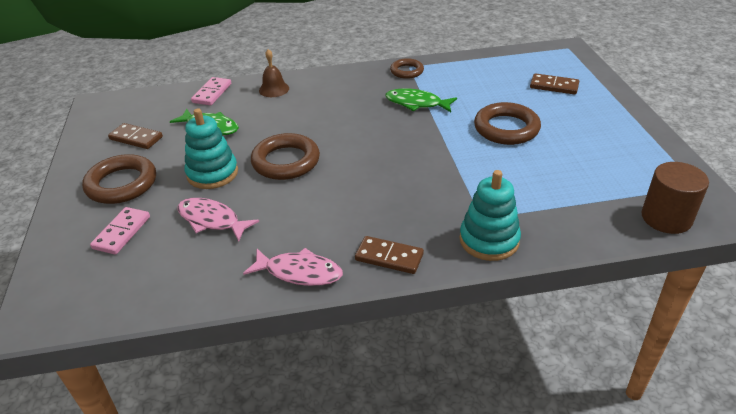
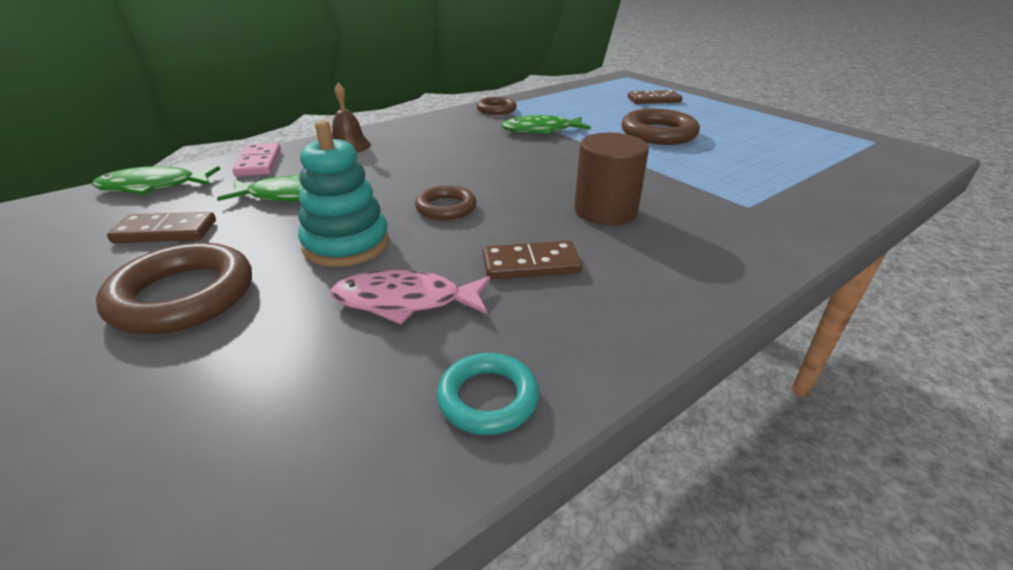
camera: 30 degrees left, 5 degrees down
(122, 232) = (242, 369): pink domino -> none
(148, 101) = (153, 186): none -> green fish
(204, 284) = (488, 398): none -> turquoise ring
(286, 161) = (446, 208): brown ring -> brown ring, size x0.59
(299, 272) = (622, 327): pink fish -> none
(389, 257) = (710, 271): brown domino -> brown domino (531, 264)
(489, 240) = (787, 224): turquoise stacking toy -> none
(666, 218) = (895, 167): brown cylinder -> brown cylinder (605, 211)

